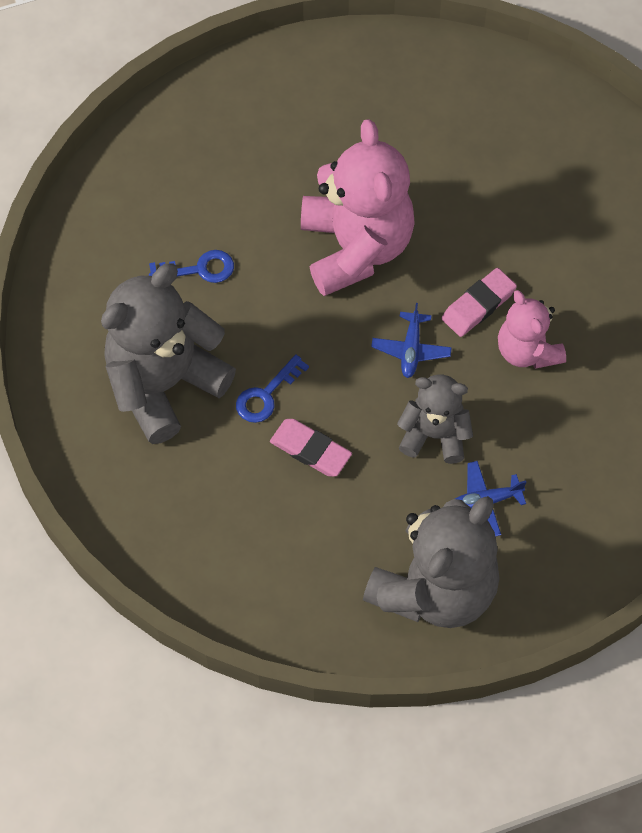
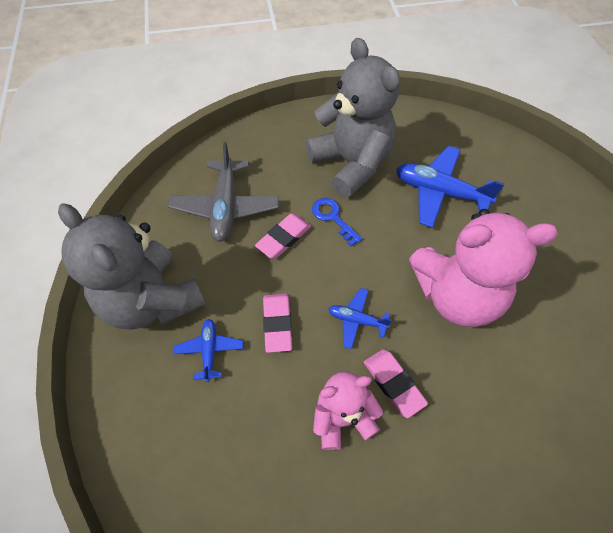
camera: 100 degrees right, 5 degrees down
(199, 269) = (440, 192): blue key -> blue plane
(272, 535) = (225, 207): none -> grey plane
(434, 434) = (277, 324): grey teddy bear -> pink eraser

